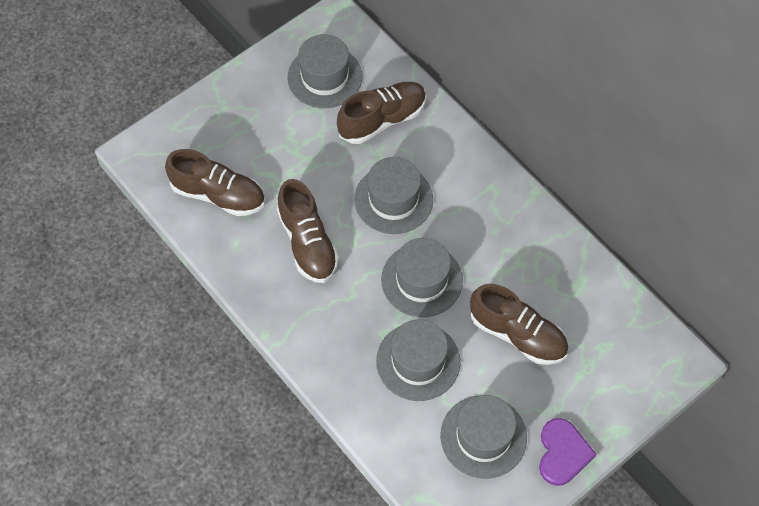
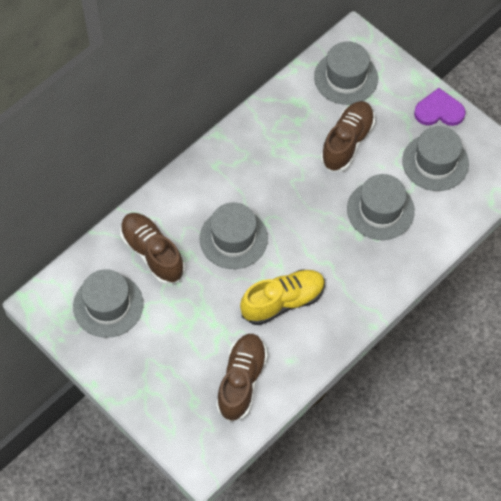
camera: 95 degrees left, 0 degrees up
(308, 243) = (283, 302): brown shoe -> yellow shoe
(421, 280) = (308, 212): grey hat -> grey hat (346, 77)

